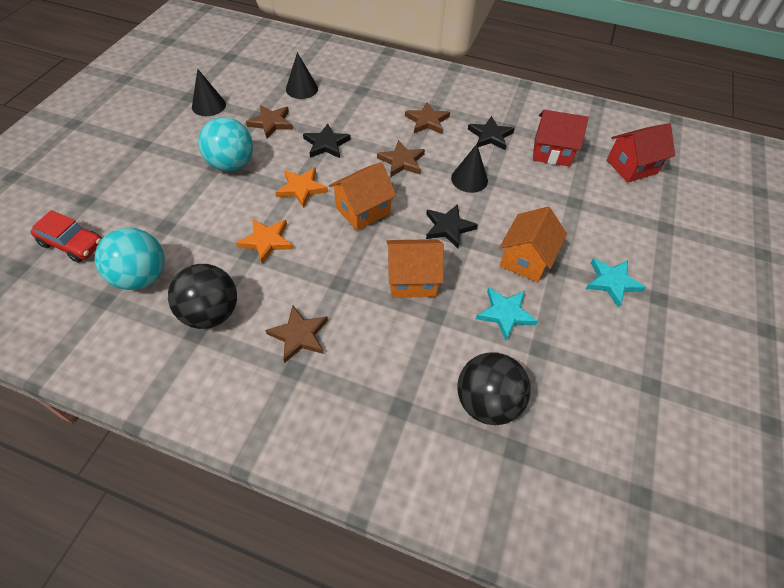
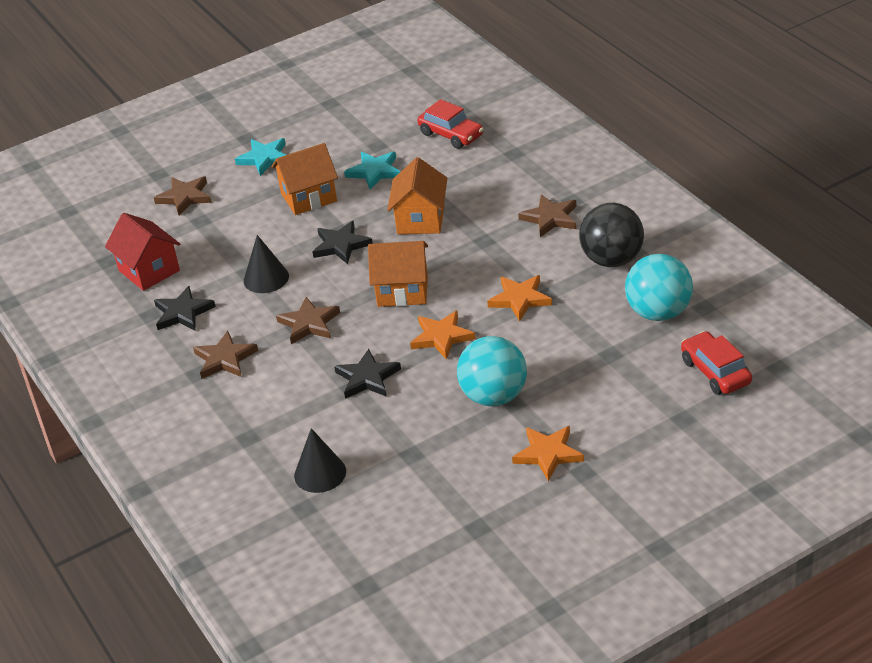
camera: 135 degrees left, 15 degrees down
(171, 145) = (548, 454): none -> orange star
(208, 105) = (462, 498): black cone -> none
(271, 123) = (404, 435): brown star -> brown star (185, 197)
(412, 280) = (420, 219): orange house -> orange house turned 60 degrees clockwise
(487, 402) = (451, 135): black ball -> red car
(631, 167) = (99, 227): red house -> none

